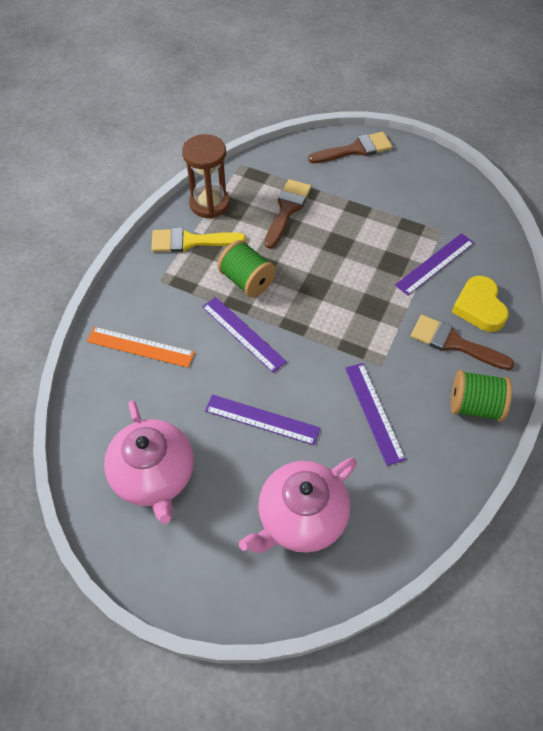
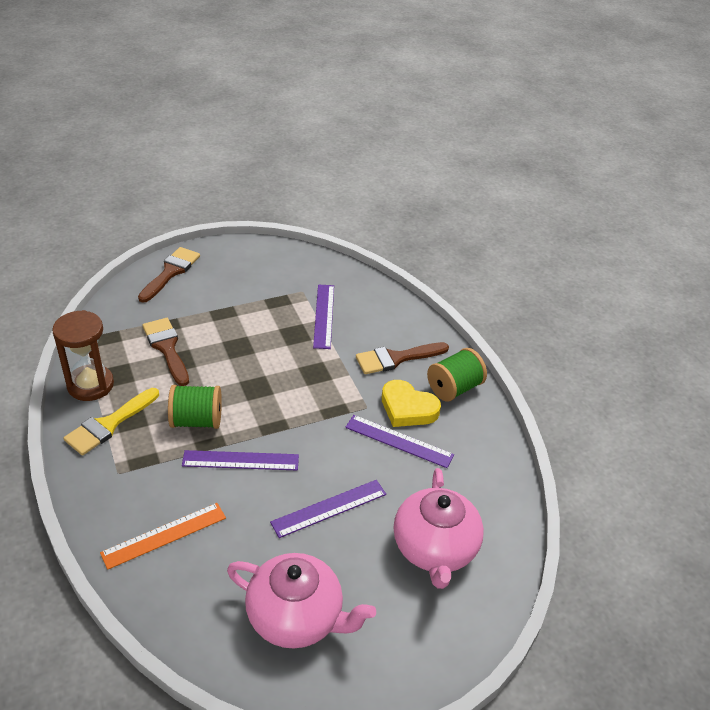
camera: 50 degrees left, 15 degrees down
(479, 307) = (385, 325): yellow heart -> yellow heart (407, 408)

